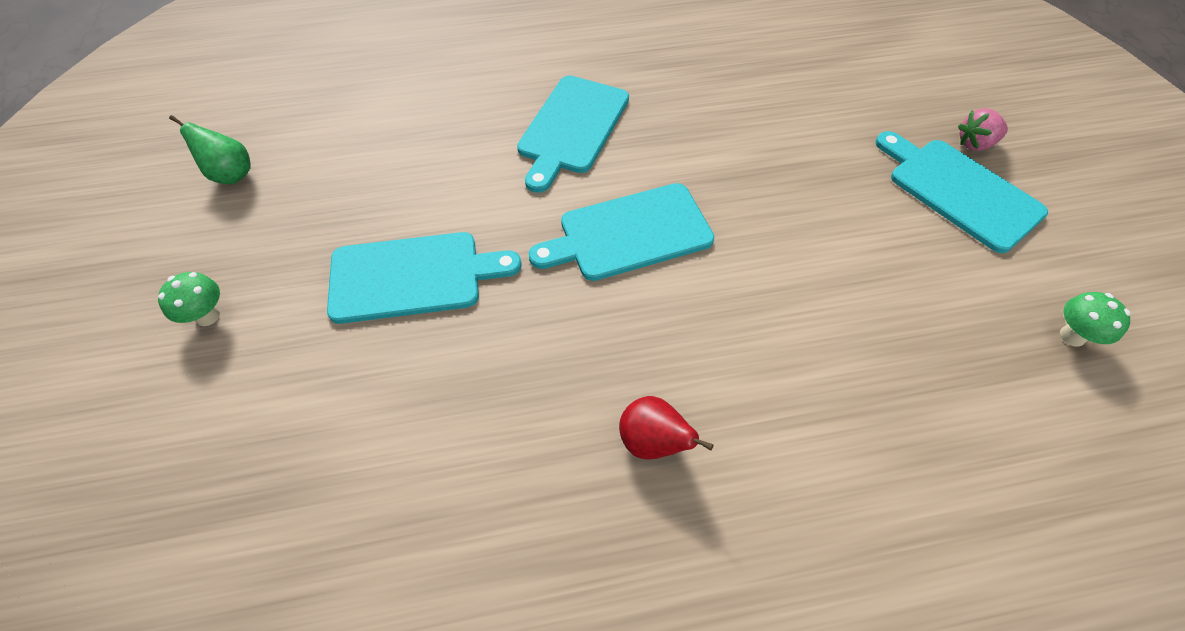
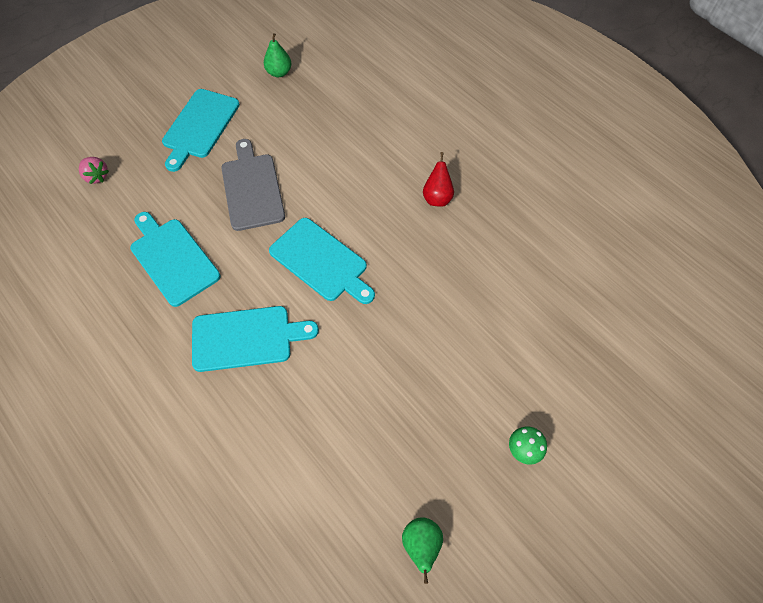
camera: 120 degrees left, 5 degrees up
(413, 277) = (422, 355): turquoise cutting board -> turquoise cutting board (173, 258)
(803, 208) = (252, 188): none -> grey cutting board
(975, 144) = (153, 127): pink strawberry -> pink strawberry (96, 176)
(1072, 336) = (279, 72): green mushroom -> green pear

